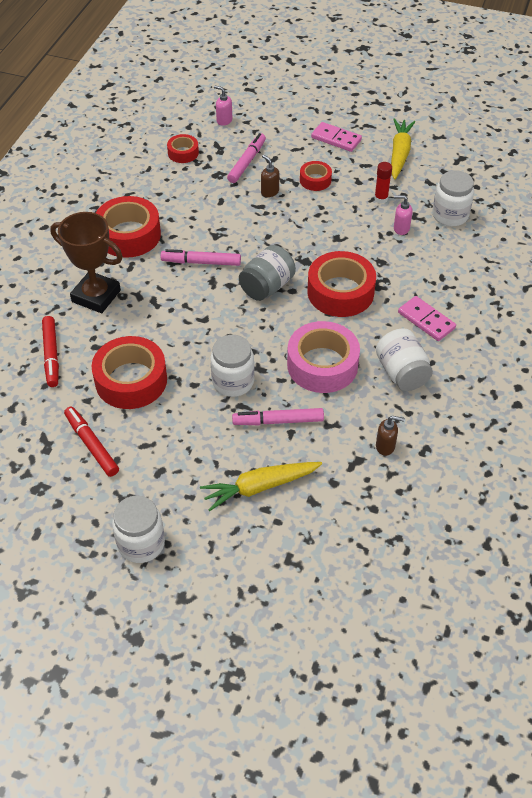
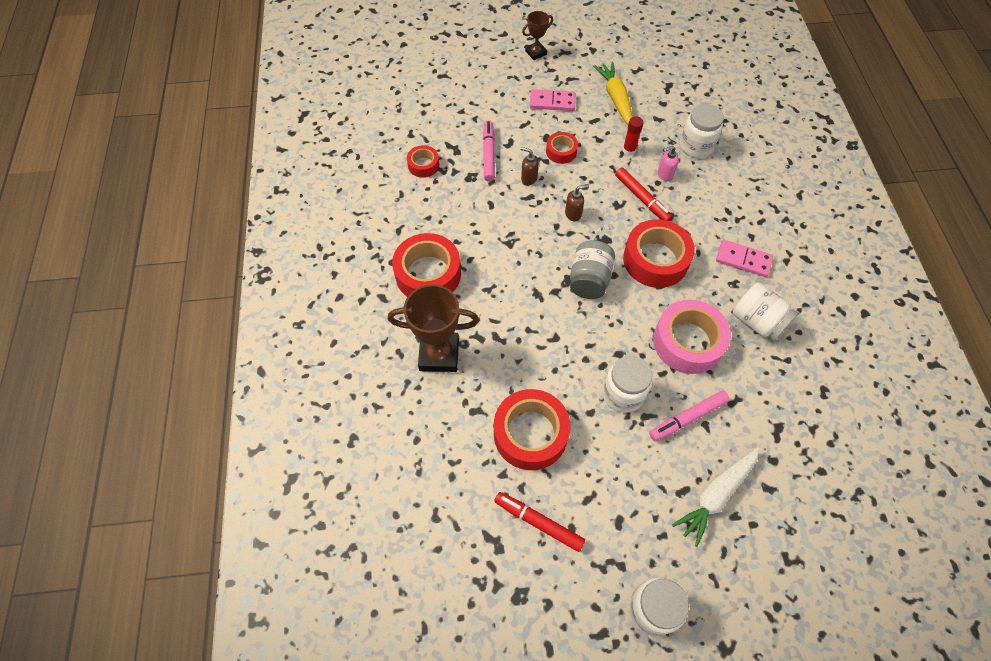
camera: 25 degrees left, 10 degrees up
(51, 355) = (437, 439): red marker -> red marker (642, 198)
(201, 262) = (514, 277): pink marker -> none
(224, 120) = (440, 117): pink soap dispenser -> none
(259, 487) = (716, 495): yellow carrot -> white carrot
(349, 95) = (536, 53): none -> brown trophy
(385, 446) = (791, 403): brown soap dispenser -> brown soap dispenser (573, 214)

